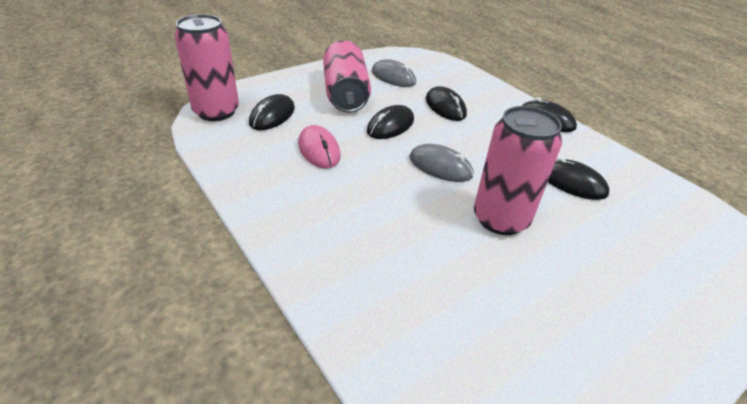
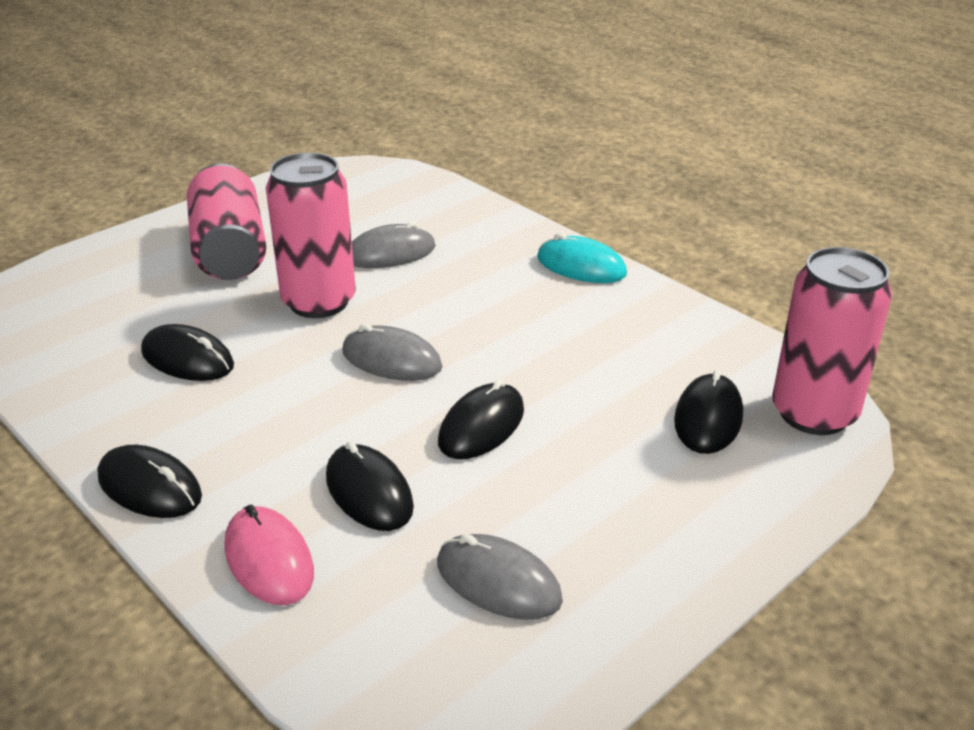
camera: 175 degrees right, 5 degrees down
(284, 230) = (581, 266): none -> turquoise mouse
(319, 150) = (589, 363): pink mouse -> pink mouse (269, 560)
(345, 94) = (596, 498): pink can -> pink can (230, 250)
(450, 269) = (390, 253): none -> grey mouse

